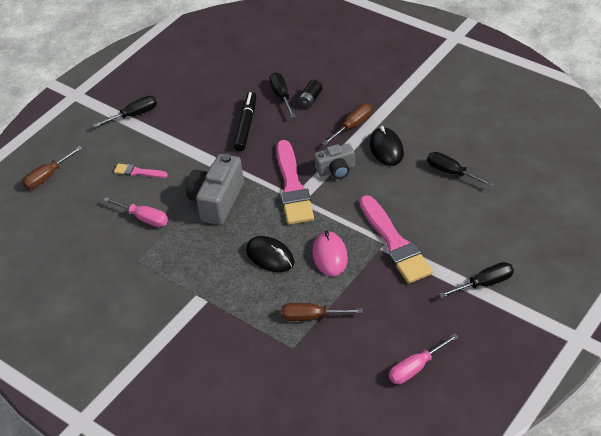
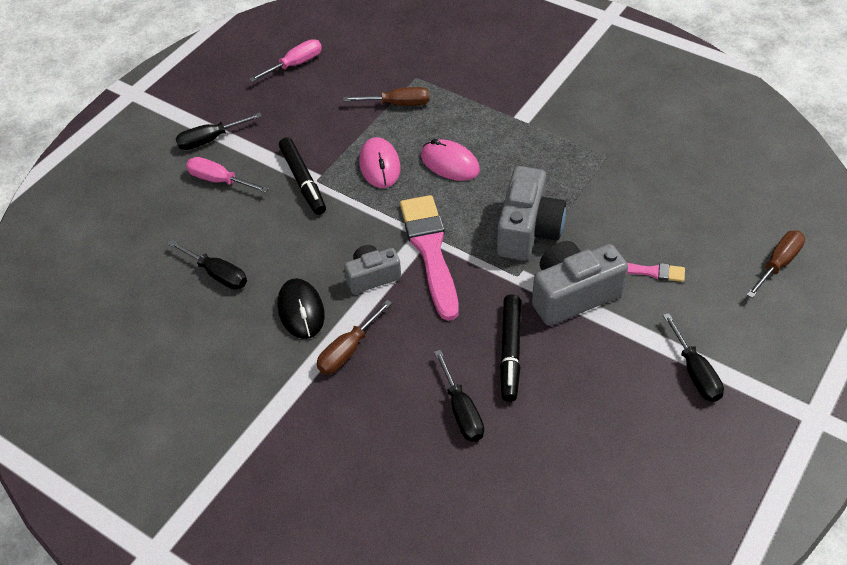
camera: 175 degrees right, 5 degrees up
(134, 115) = (695, 372): black screwdriver -> black screwdriver turned 75 degrees counterclockwise
(144, 218) = (617, 206): pink screwdriver -> pink screwdriver (219, 180)
(196, 158) = (572, 294): none -> grey camera
(270, 256) = (450, 163): black mouse -> pink mouse
(310, 99) = (414, 403): black battery -> none
(395, 243) = (303, 181): pink brush -> black marker

